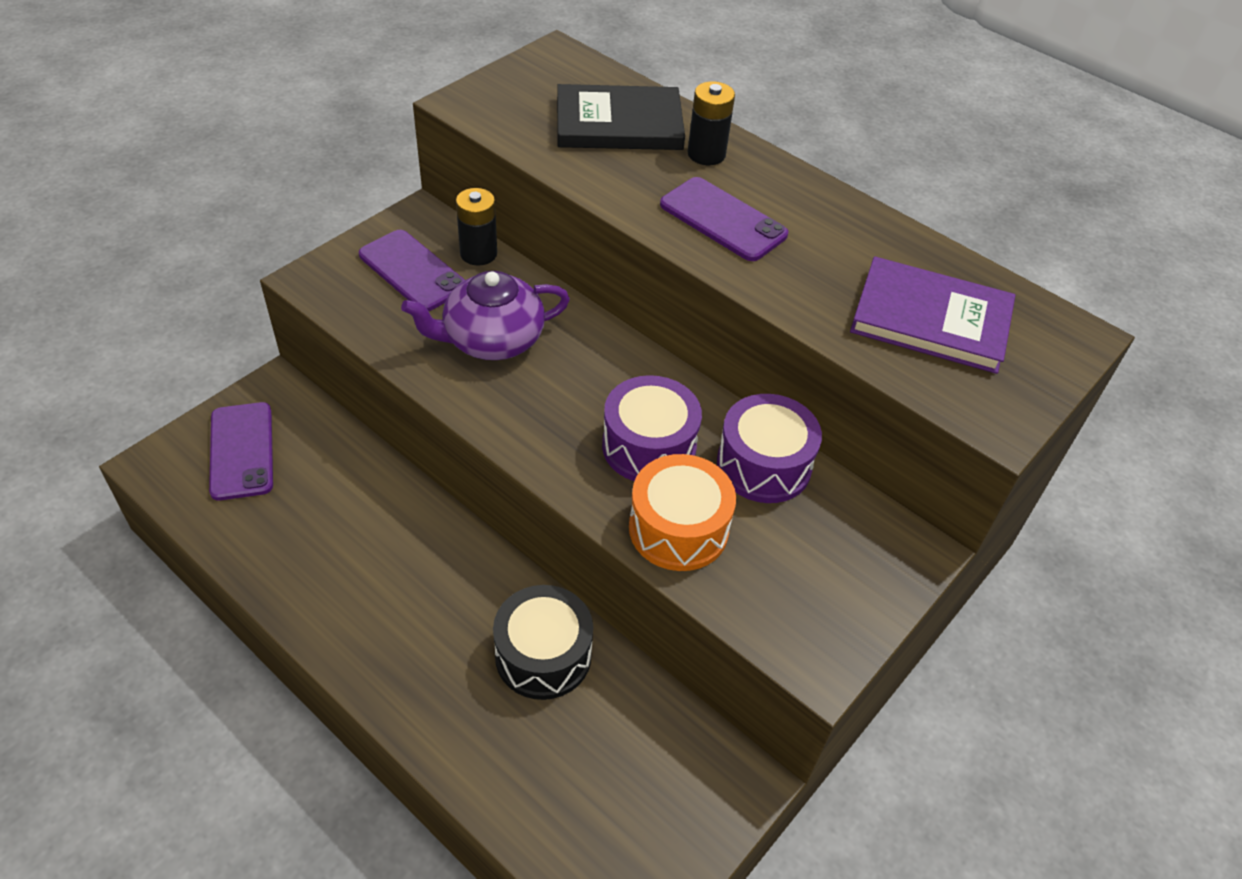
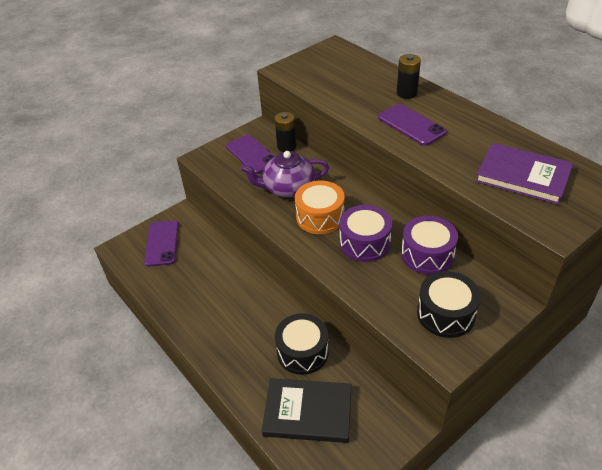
camera: 15 degrees right, 5 degrees down
(619, 123) = (361, 79): black book -> black book (308, 412)
(678, 528) = (376, 285): orange drum -> orange drum (320, 217)
(808, 577) = (446, 314): none -> black drum

